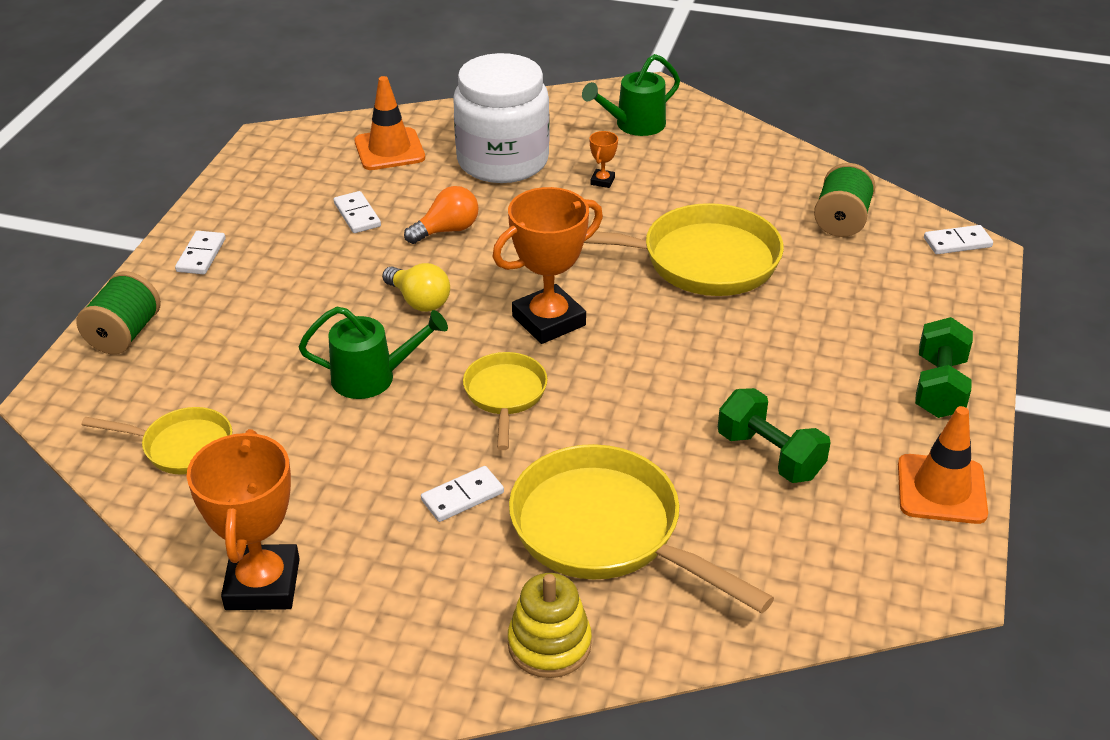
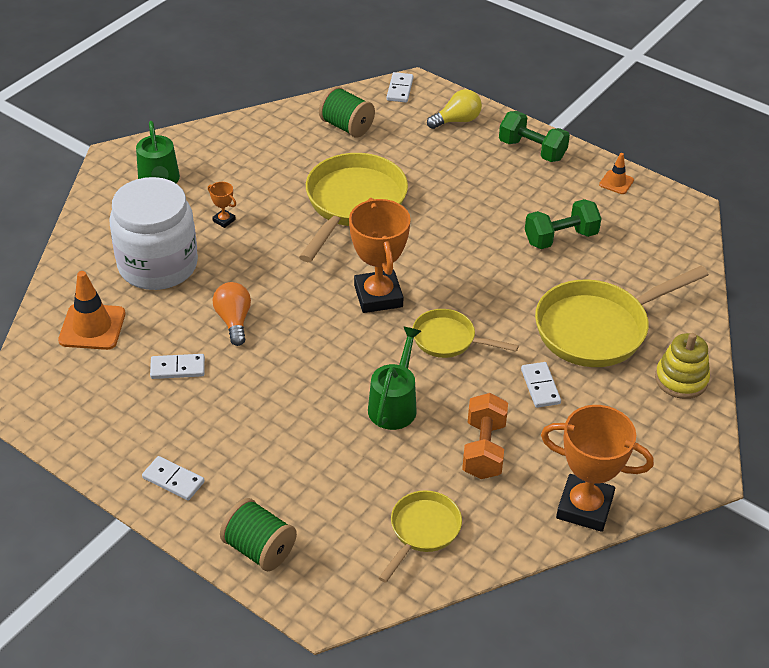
camera: 70 degrees left, 5 degrees up
(329, 469) = (484, 449): none -> orange dumbbell
(419, 301) = (316, 358): yellow light bulb -> yellow light bulb (457, 120)
(941, 489) = (616, 182): orange traffic cone -> orange traffic cone, size x0.55

